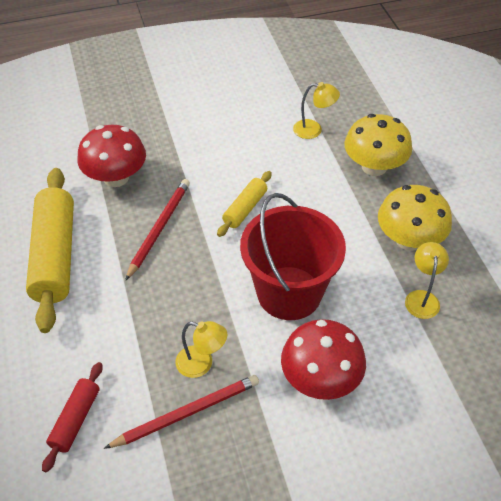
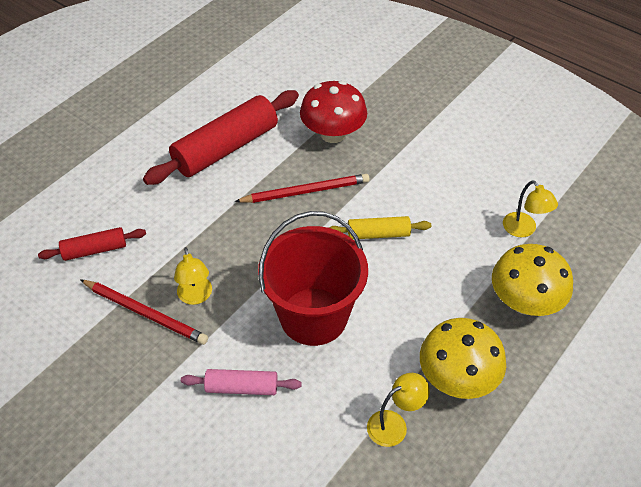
camera: 55 degrees right, 0 degrees up
(55, 255) = (226, 148): yellow rolling pin -> red rolling pin
(320, 378) = (242, 387): red mushroom -> pink rolling pin

